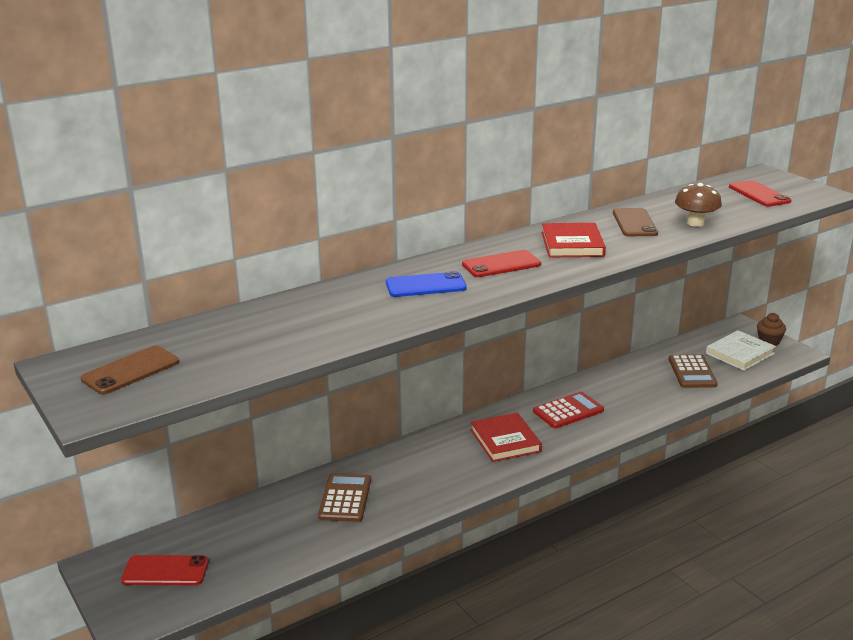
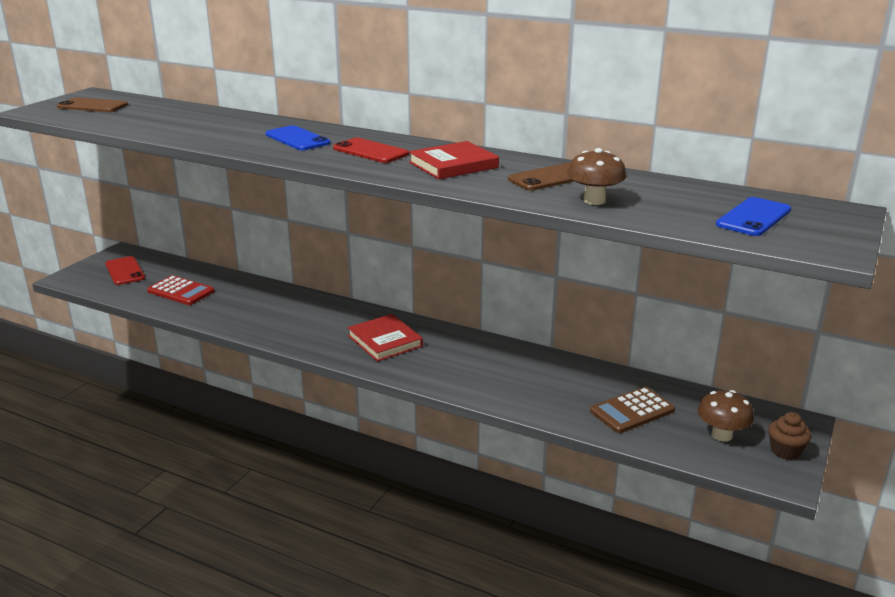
camera: 60 degrees right, 0 degrees up
(345, 498) = (245, 301): brown calculator -> none
(505, 440) = (385, 341): red book -> red book turned 75 degrees counterclockwise
(568, 411) = (467, 358): red calculator -> red calculator (181, 291)
(740, 353) = (721, 435): white book -> brown mushroom
(759, 194) = (753, 217): red phone -> blue phone

